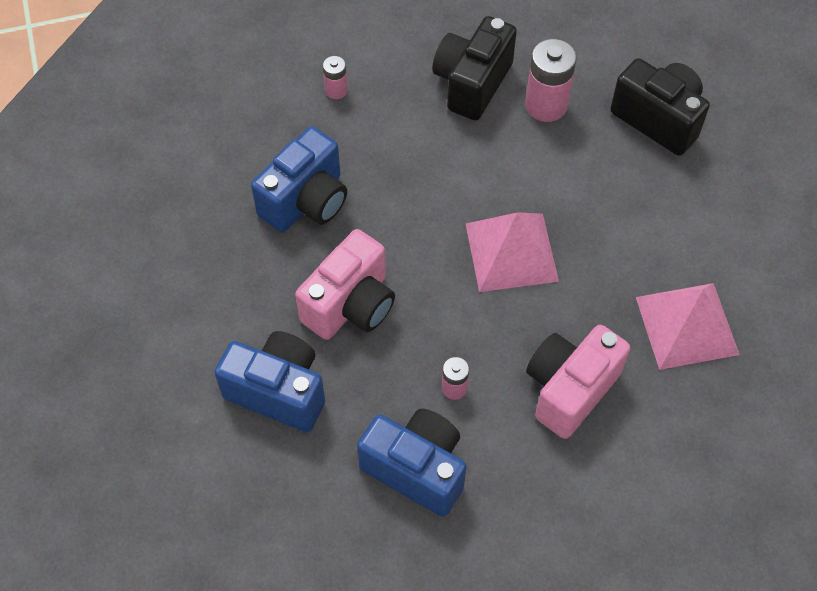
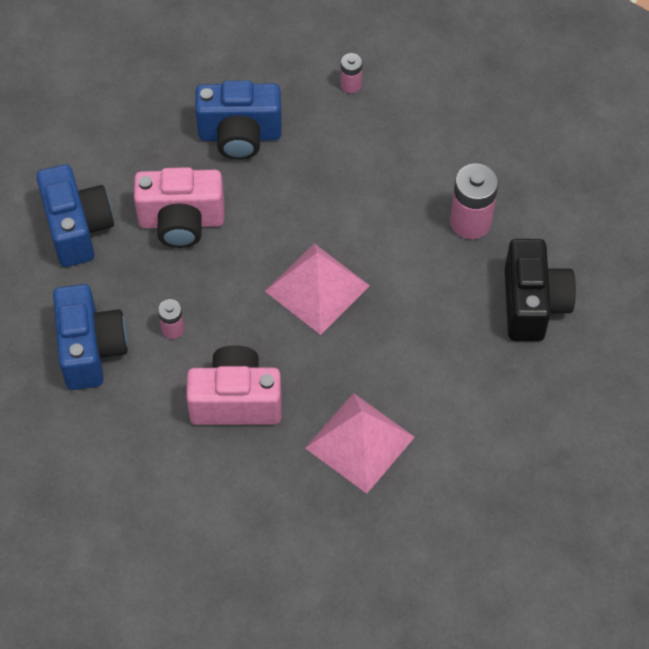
camera: 50 degrees right, 0 degrees up
(472, 83) = (442, 162): black camera -> none

